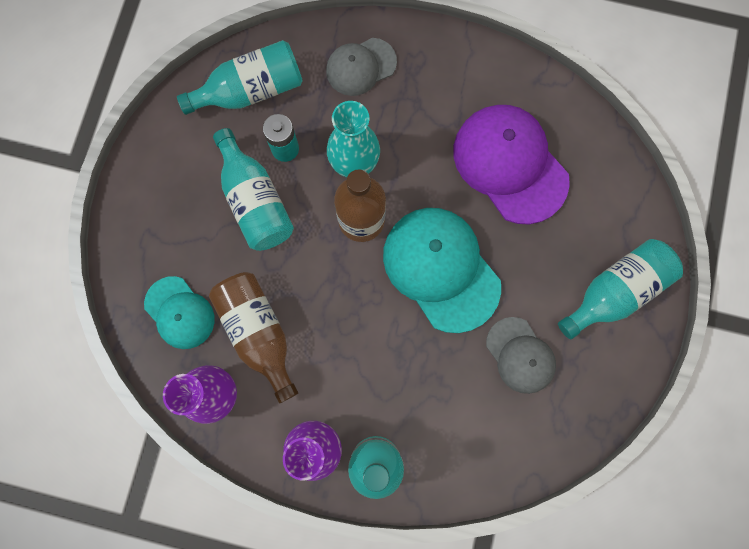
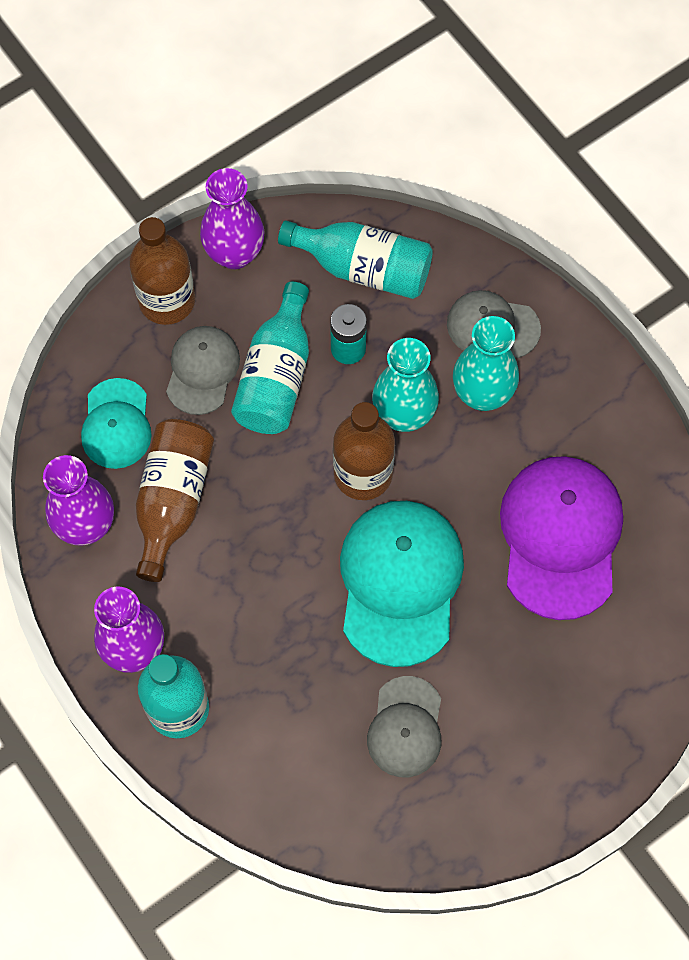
camera: 40 degrees right, 10 degrees down
(143, 207) = (167, 300): none -> brown bottle
(161, 143) = (234, 253): none -> purple vase
(205, 234) = (202, 370): none -> grey cap
(390, 113) = (482, 394): none -> turquoise vase
(614, 291) = (558, 745): turquoise bottle -> none

